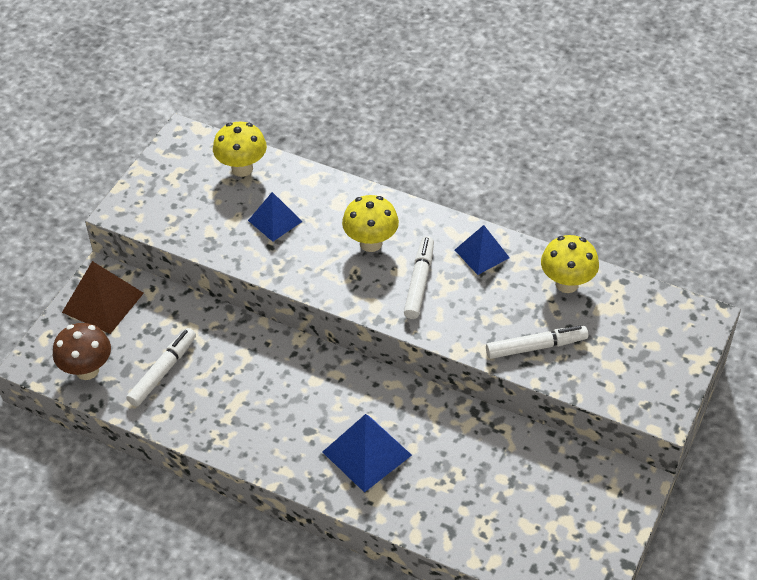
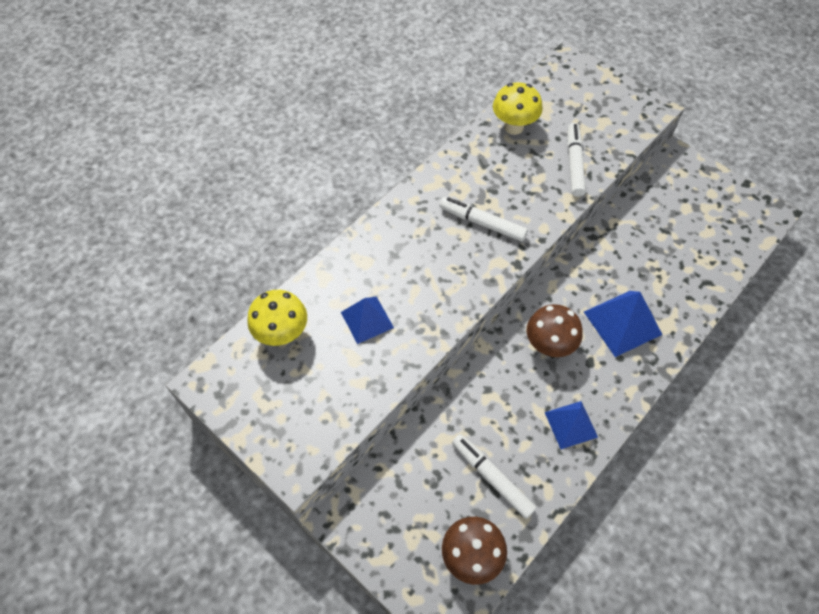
camera: 75 degrees left, 10 degrees up
(103, 302) = (382, 524): brown pyramid -> none
(317, 392) = (549, 345): none -> brown mushroom
(371, 243) = (424, 248): yellow mushroom -> none
(481, 253) = (463, 172): blue pyramid -> blue pyramid (571, 424)

